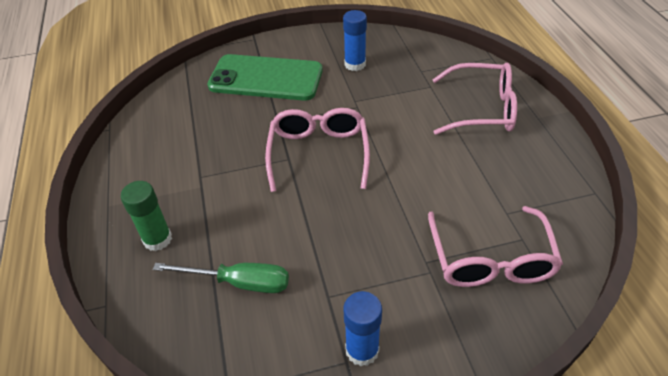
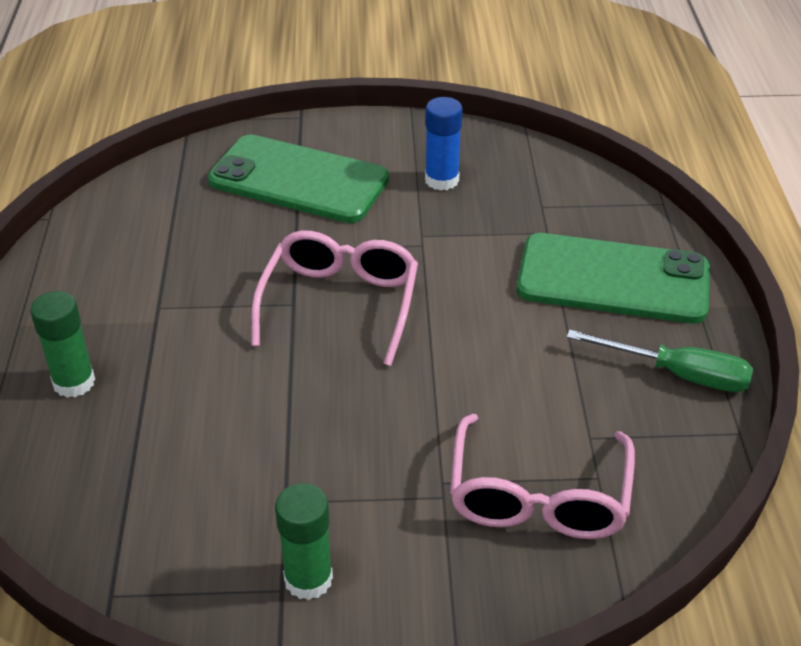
camera: 10 degrees right, 5 degrees down
(239, 282) = (168, 460): green screwdriver -> green screwdriver (678, 374)
(362, 350) = (308, 579): blue glue stick -> green glue stick
(481, 109) = (613, 279): pink glasses -> green phone

